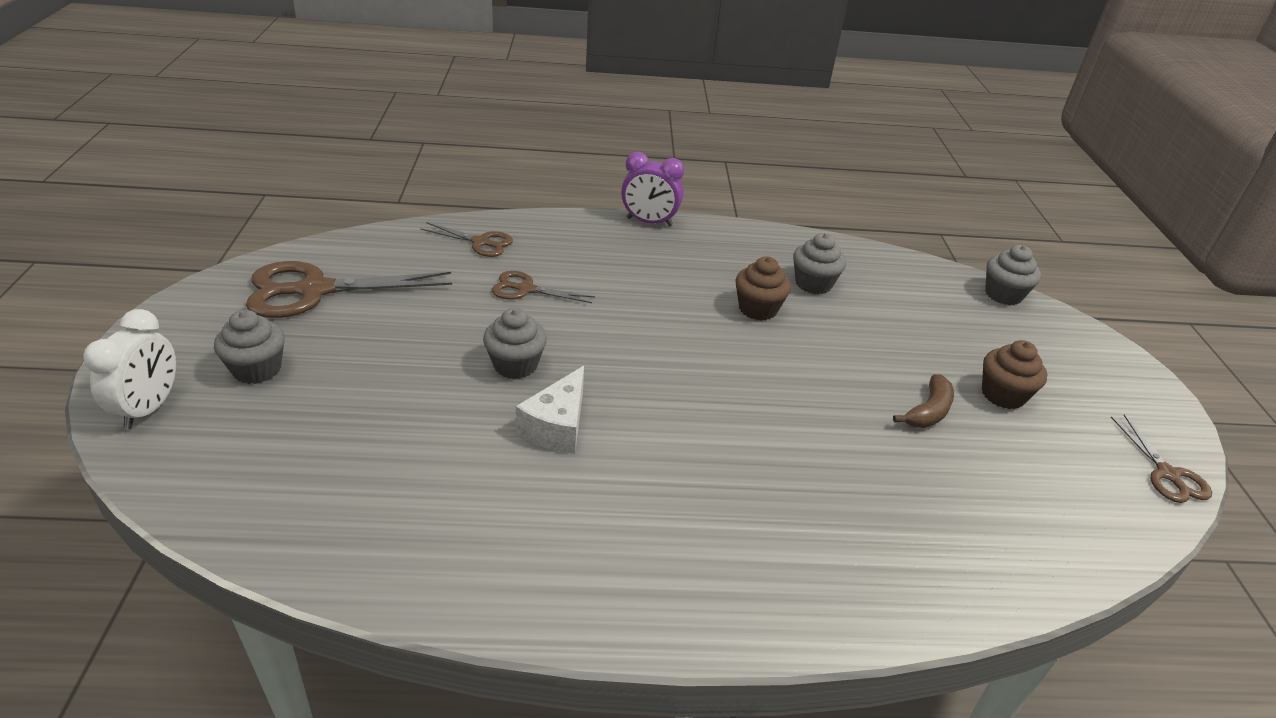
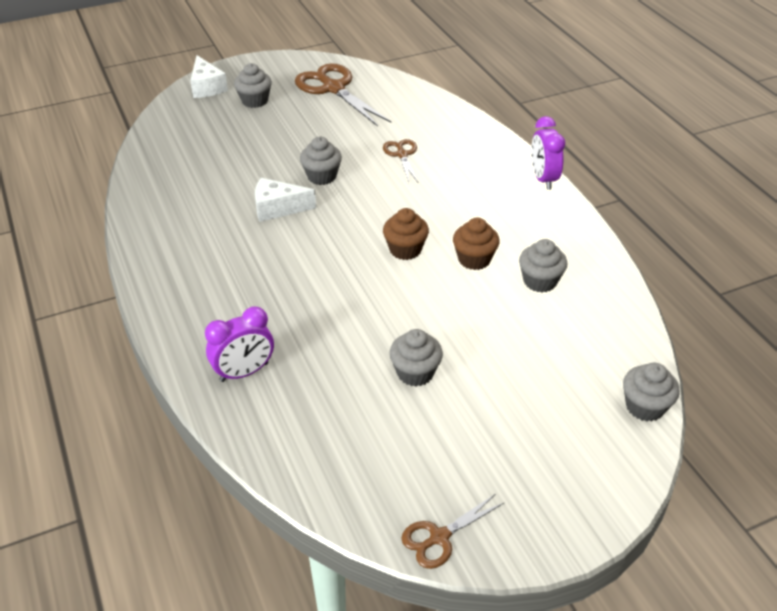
camera: 70 degrees right, 5 degrees up
(149, 408) = (207, 87): white clock -> white cheese
(480, 242) = (438, 121): brown scissors -> none
(891, 560) = (244, 372): none -> purple clock
(928, 411) = (415, 372): brown banana -> grey cupcake
(1003, 395) = (473, 417): brown cupcake -> brown cupcake (405, 249)

